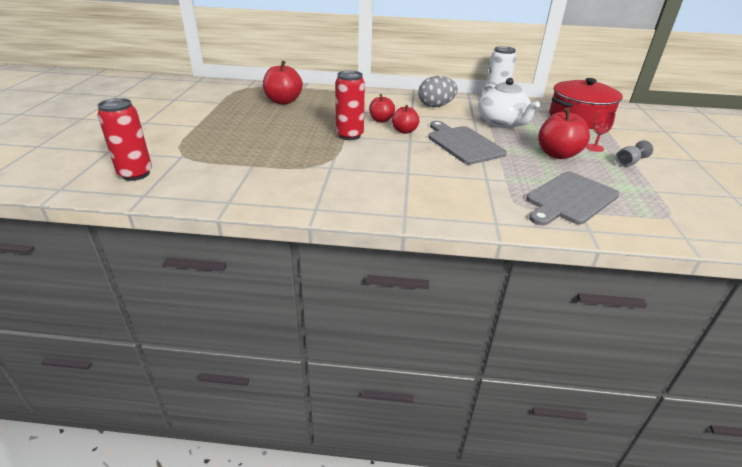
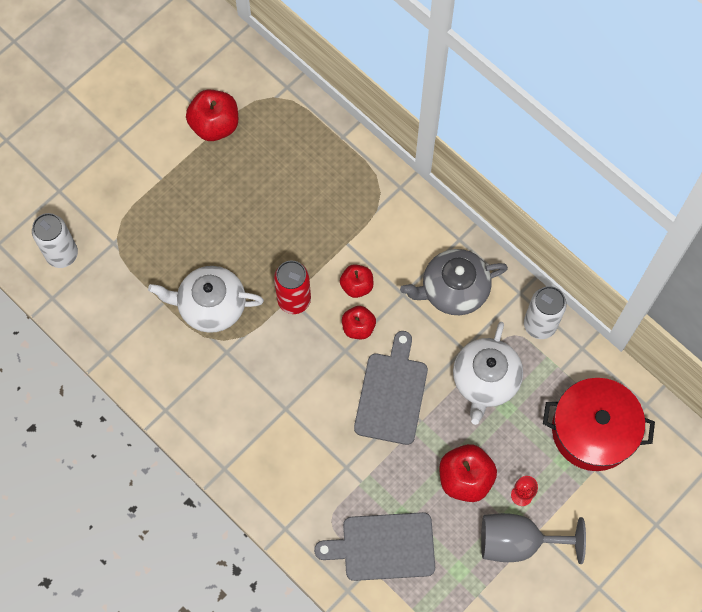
camera: 40 degrees right, 35 degrees up
(135, 174) = (62, 254): red can -> white can
(283, 101) = (289, 167): red apple -> red apple (215, 125)
(293, 155) = (210, 306): none -> white teapot
(435, 106) = (453, 290): grey egg -> grey teapot
(628, 163) = (517, 542): grey goblet -> grey goblet, size x2.09

